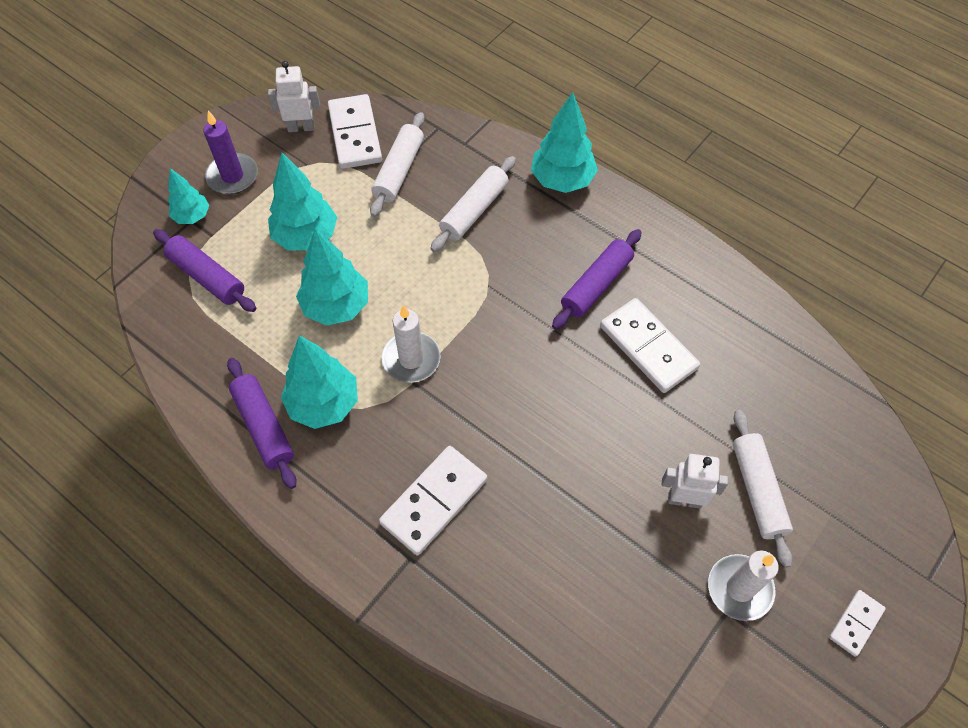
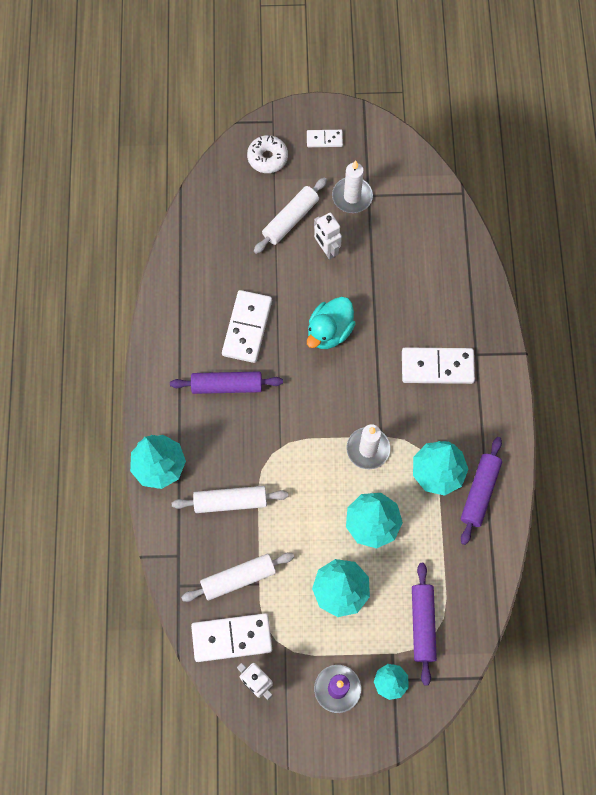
camera: 130 degrees left, 10 degrees up
(355, 134) = (232, 637): white domino -> white domino turned 45 degrees clockwise
(575, 423) = (329, 331): none -> turquoise duck
(871, 530) = (267, 158): none -> white donut

